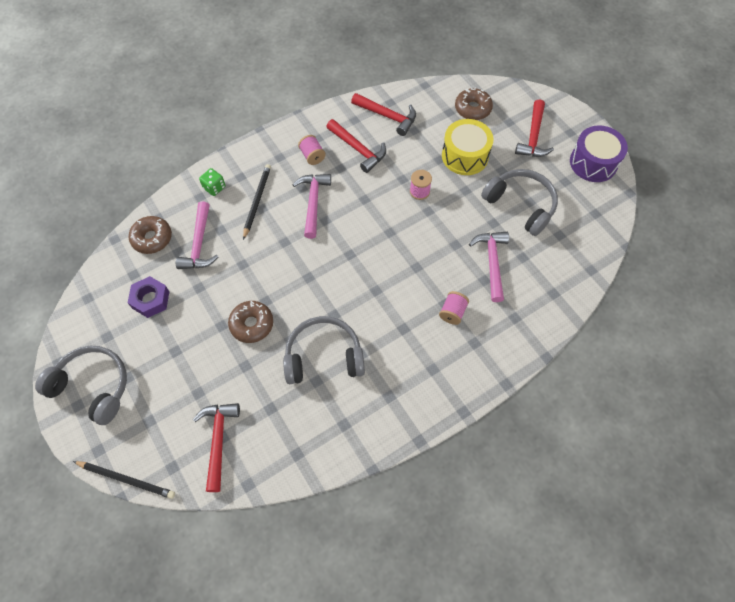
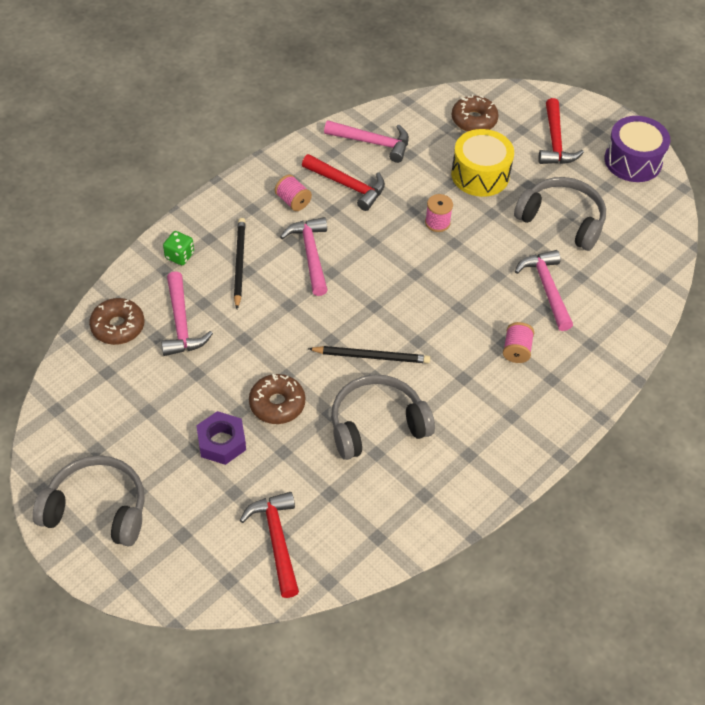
camera: 15 degrees left, 10 degrees down
(126, 479) = (175, 604): black pencil -> black pencil (371, 356)
(150, 300) = (139, 397): purple nut -> purple nut (221, 442)
(387, 116) = (372, 143): red hammer -> pink hammer

